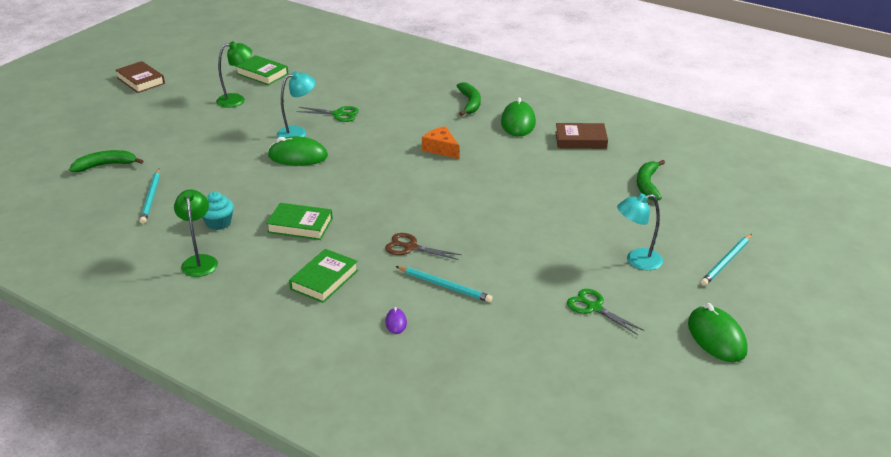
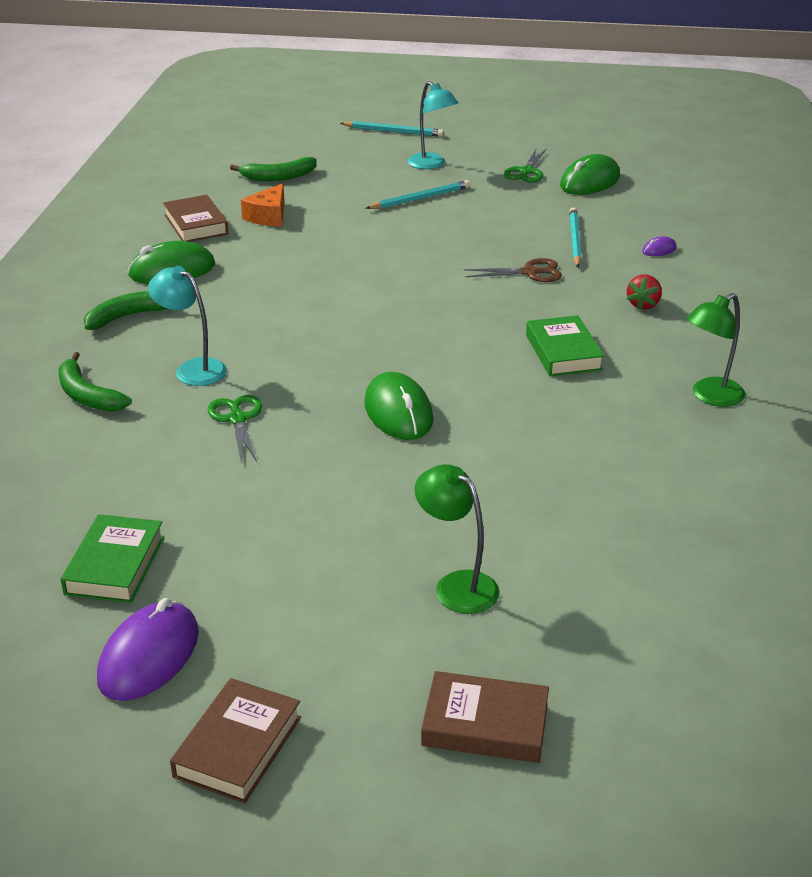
camera: 115 degrees left, 0 degrees up
(85, 124) = (485, 724): none -> brown book
(106, 165) = (596, 603): green banana -> green banana (87, 395)
(151, 198) = (630, 502): turquoise pencil -> turquoise pencil (420, 198)
(203, 73) = (149, 656): none -> purple mouse
(218, 223) = (623, 415): turquoise cupcake -> none
(237, 100) = (250, 551): green lamp -> green lamp (456, 585)
(298, 132) = (326, 437): turquoise lamp -> turquoise lamp (192, 369)
(324, 280) = (643, 305): green book -> red strawberry
(410, 247) = (530, 272): brown scissors -> brown scissors turned 90 degrees counterclockwise
(441, 149) = (288, 306): orange cheese -> orange cheese (268, 216)
(716, 337) = (511, 125): green mouse -> green mouse (590, 181)

